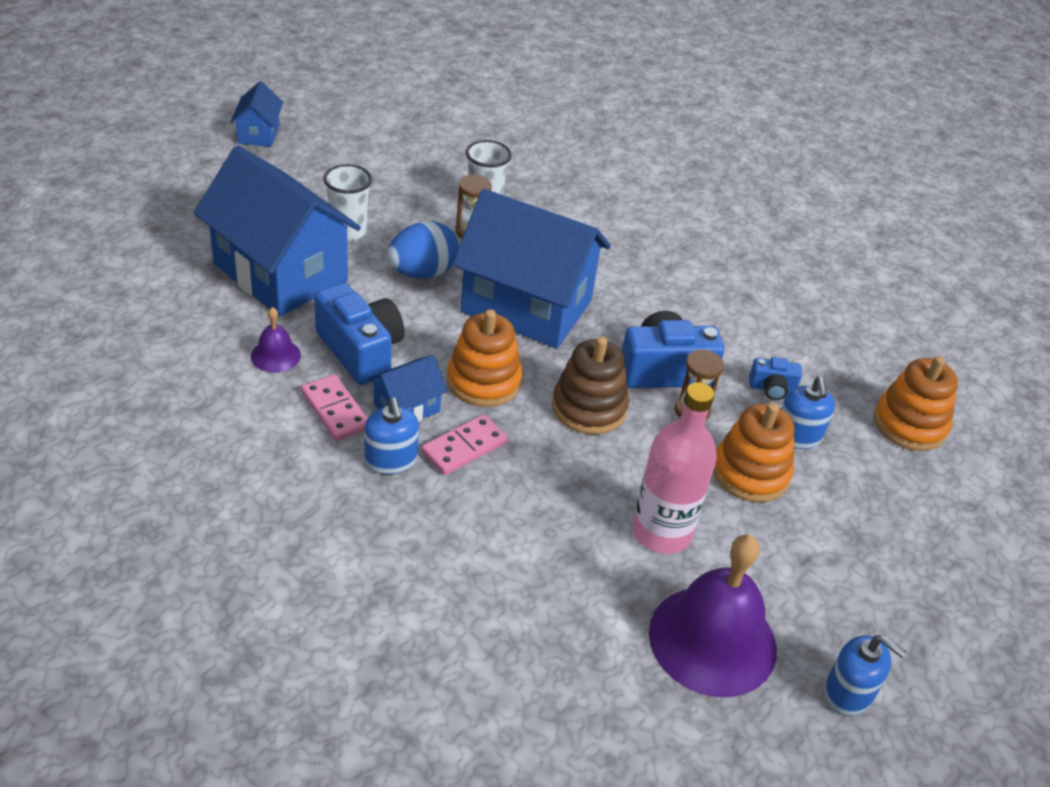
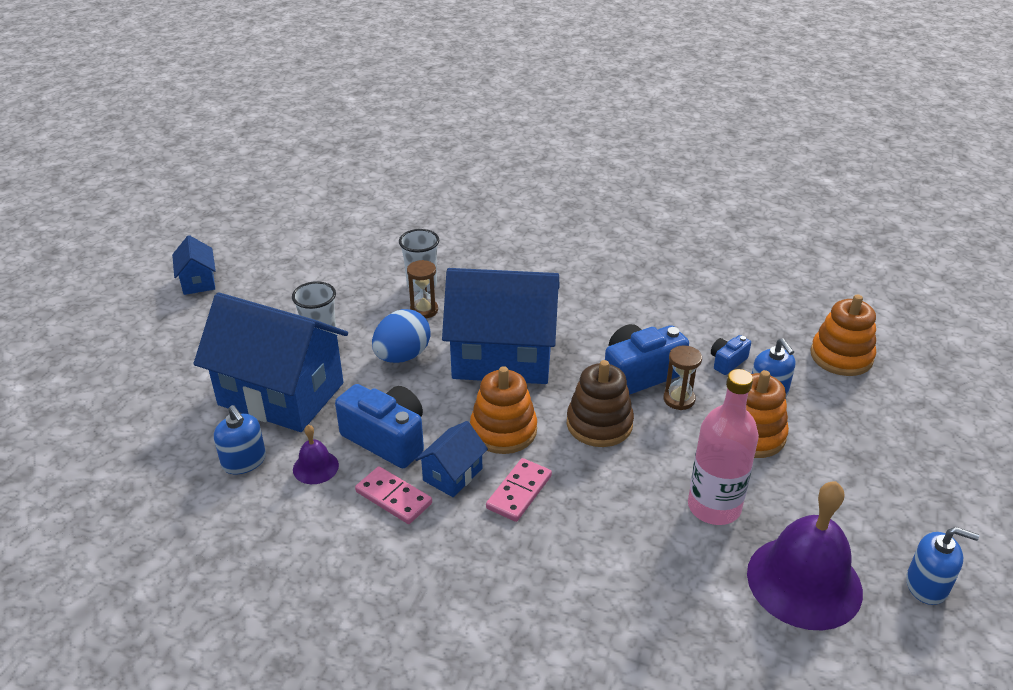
camera: 15 degrees left, 5 degrees down
(391, 460) = (464, 524): blue soap dispenser -> blue soap dispenser (244, 461)
(772, 388) = (727, 362): blue camera -> blue camera turned 150 degrees clockwise

